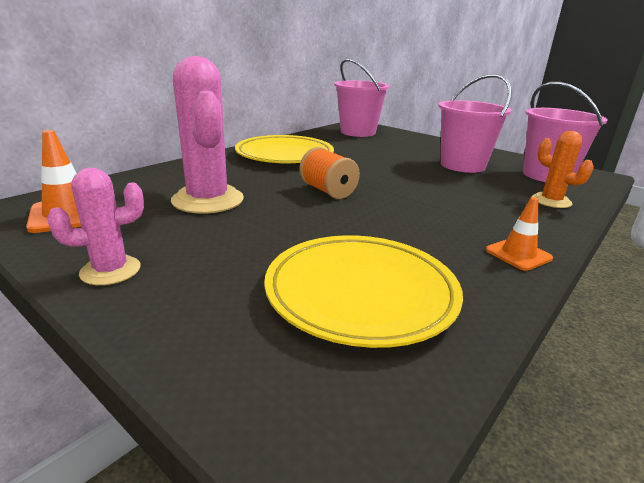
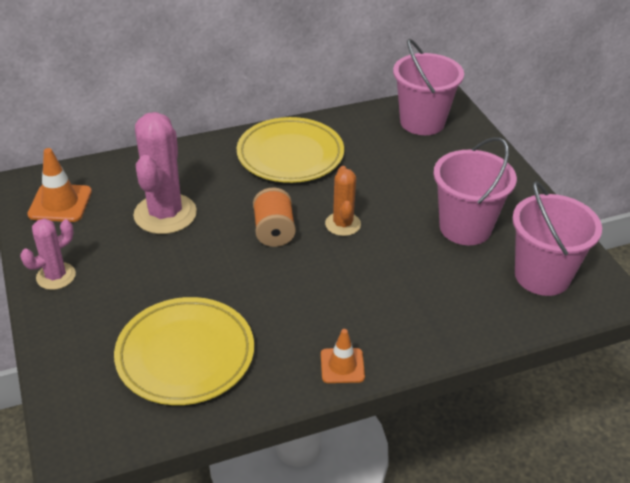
camera: 30 degrees right, 15 degrees up
(110, 270) = (56, 276): pink cactus -> pink cactus turned 45 degrees counterclockwise
(551, 201) = (477, 316): orange cactus -> orange cactus (343, 224)

